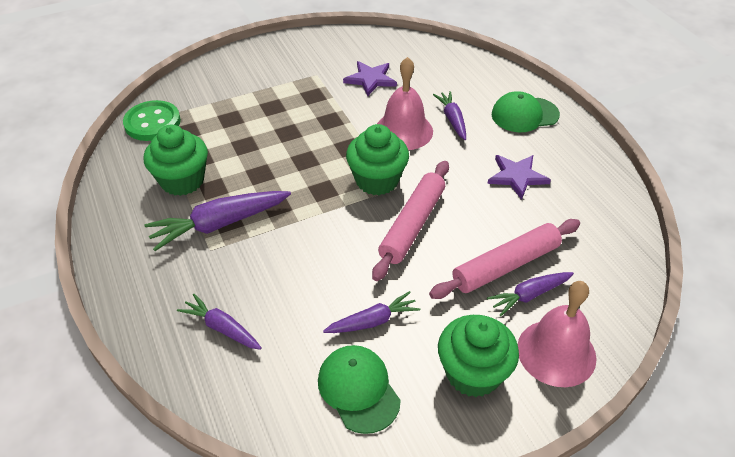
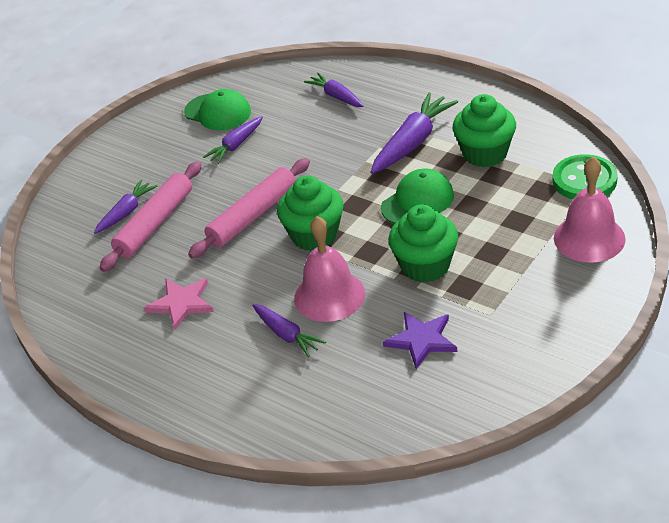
camera: 155 degrees right, 5 degrees down
(222, 328) = (336, 96): purple carrot -> purple carrot turned 135 degrees counterclockwise
(412, 225) = (253, 216): pink rolling pin -> pink rolling pin turned 45 degrees clockwise
(473, 373) = (146, 152): green cupcake -> green cupcake (425, 266)
(517, 176) = (181, 304): purple star -> pink star
(524, 115) = (208, 383): green cap -> green cap (417, 201)
(556, 352) = (92, 188): pink bell -> pink bell (589, 238)

